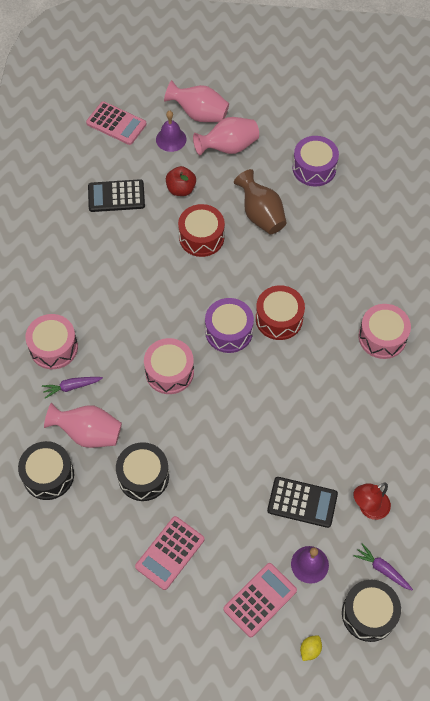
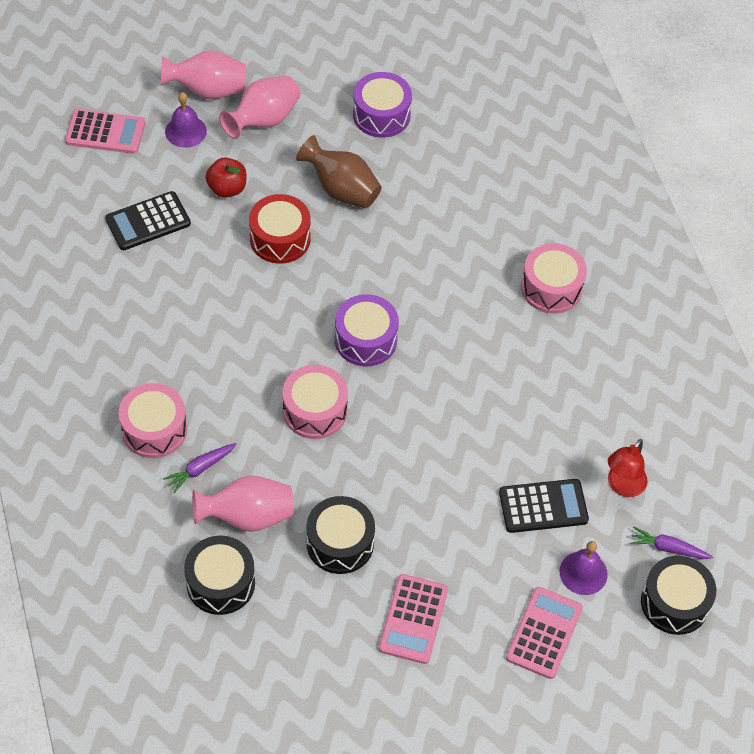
camera: 25 degrees left, 5 degrees down
(279, 319) = (420, 305): red drum -> none
(310, 650) = (626, 667): yellow lemon -> none

